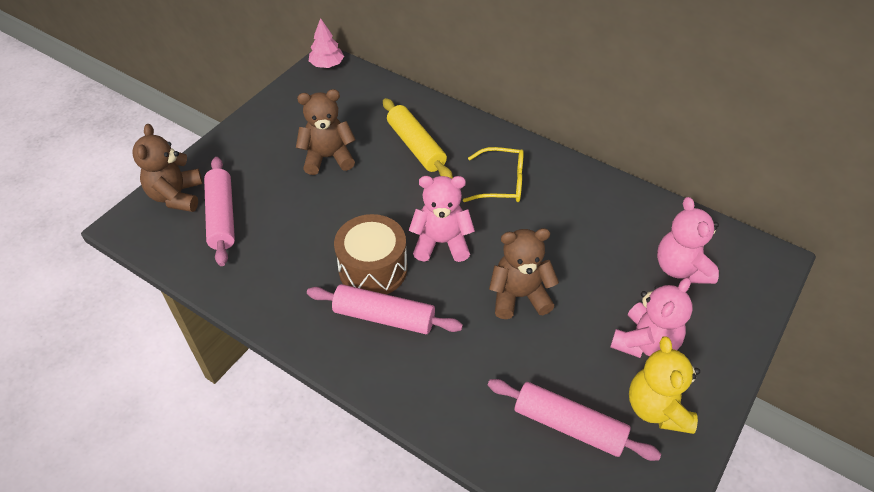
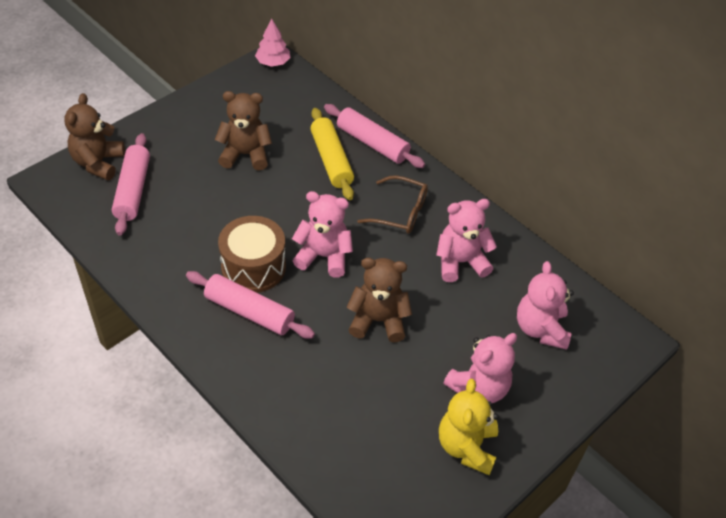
camera: 10 degrees right, 0 degrees up
(502, 183) = (400, 212): yellow glasses -> brown glasses
(569, 425) = (381, 442): pink rolling pin -> pink rolling pin (372, 143)
(578, 219) = (460, 262): none -> pink teddy bear

